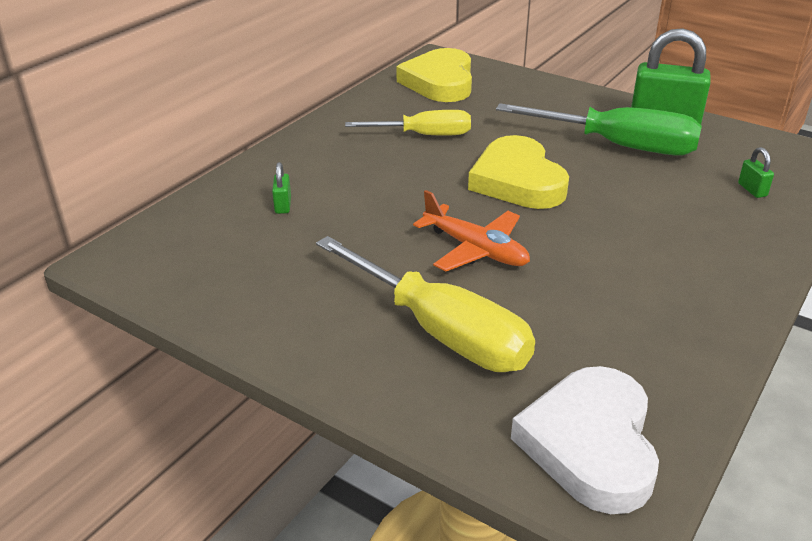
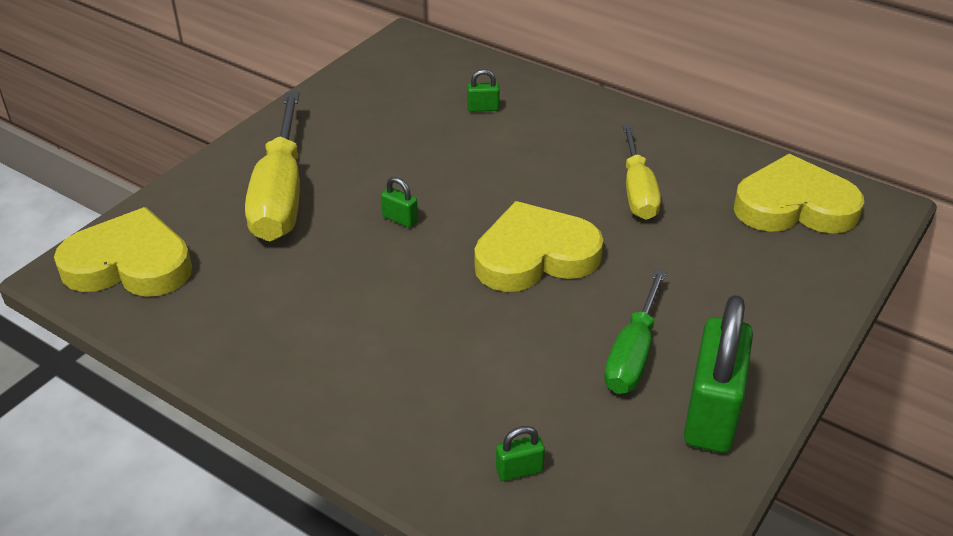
camera: 90 degrees right, 5 degrees up
(442, 332) = (280, 195): yellow screwdriver -> yellow screwdriver turned 45 degrees counterclockwise
(475, 249) = (400, 219): orange plane -> green padlock
(590, 444) = (129, 264): white heart -> yellow heart
(620, 146) = (632, 355): green screwdriver -> green screwdriver, size x0.63

